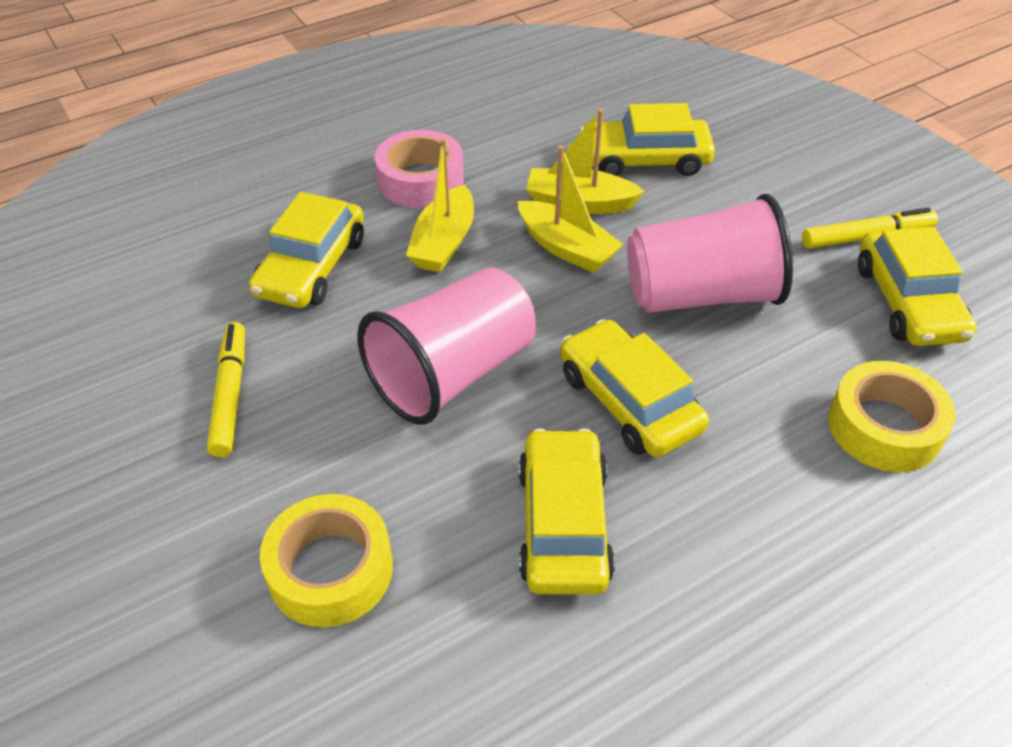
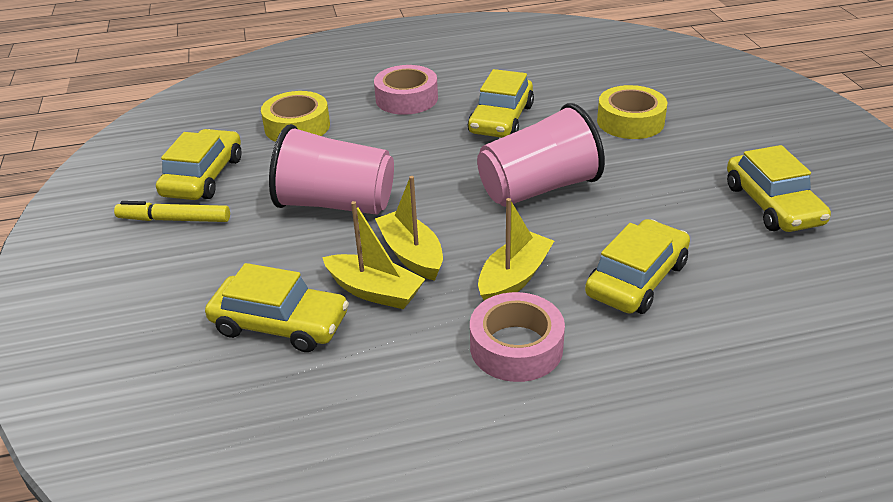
camera: 160 degrees left, 10 degrees down
(230, 395) = (697, 202): yellow marker -> none
(629, 401) = (431, 158): yellow car -> yellow car (772, 205)
(764, 548) = (406, 99): none -> pink tape

